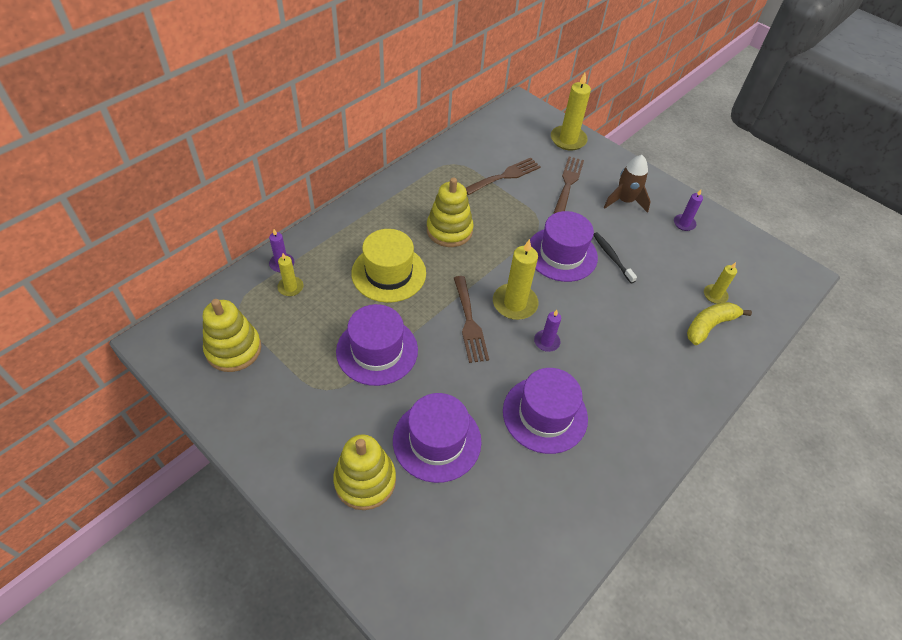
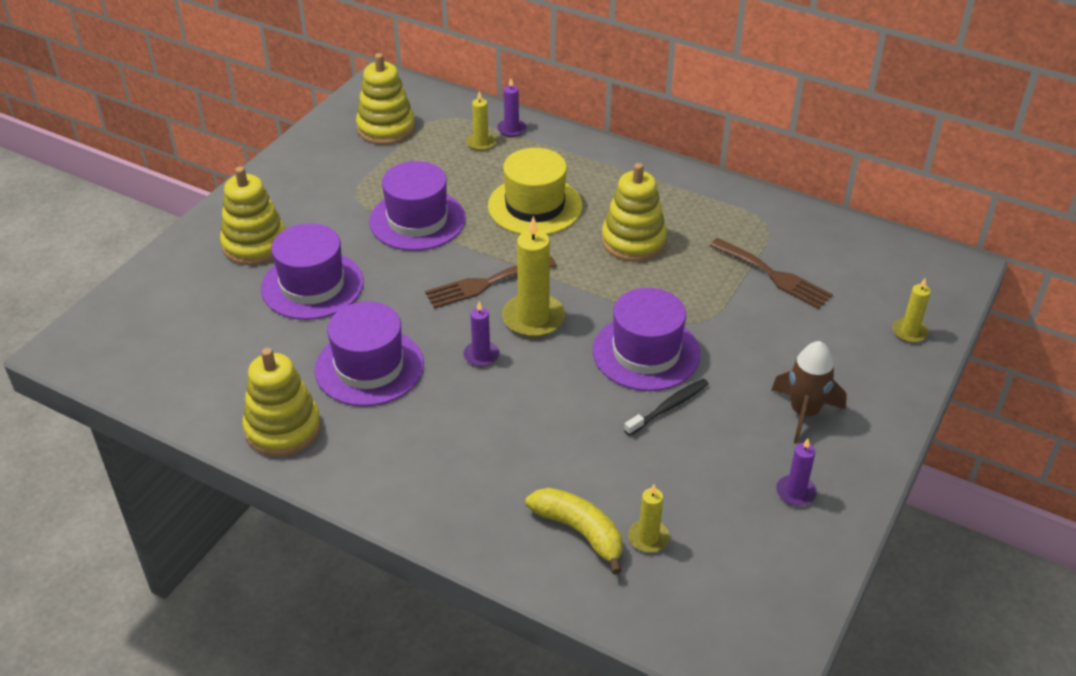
camera: 80 degrees right, 10 degrees down
(568, 140) = (909, 332): yellow candle -> yellow candle, size x0.55
(568, 183) = (803, 343): brown fork -> none
(602, 485) = (283, 428): none -> yellow stacking toy

